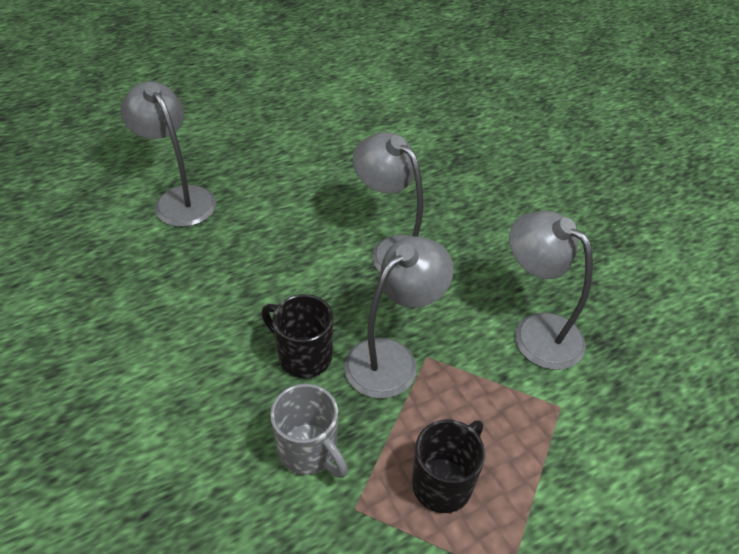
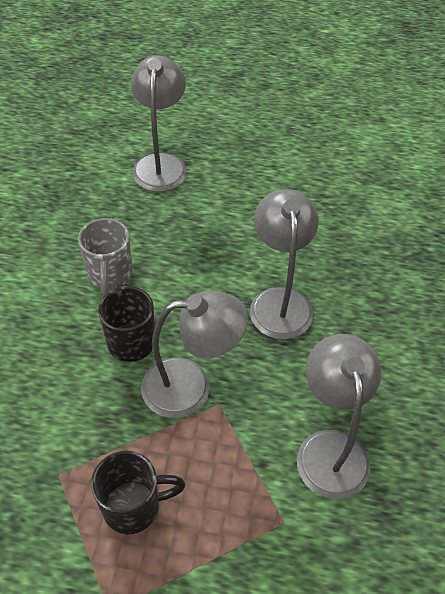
camera: 40 degrees right, 5 degrees up
(309, 452) = (68, 412): grey mug -> grey mug (110, 275)

